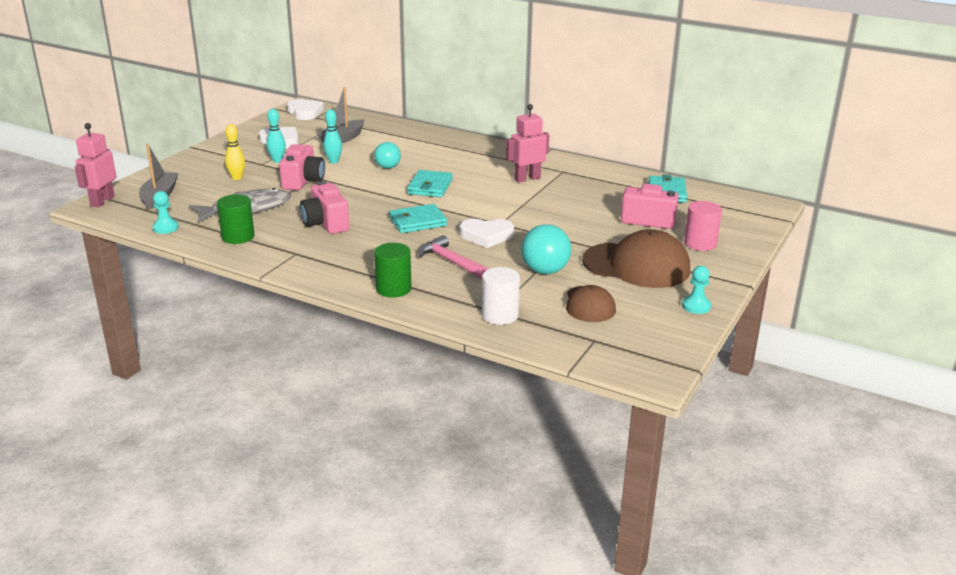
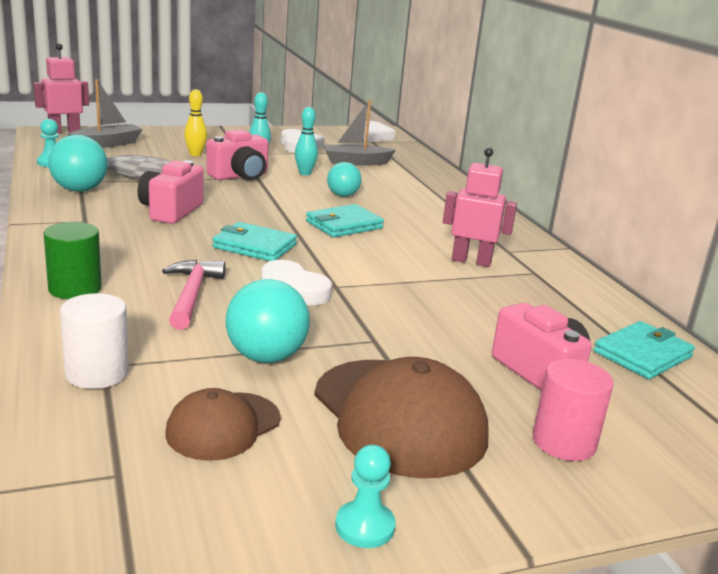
camera: 40 degrees right, 5 degrees down
(238, 237) = (79, 190): green cylinder -> turquoise ball

